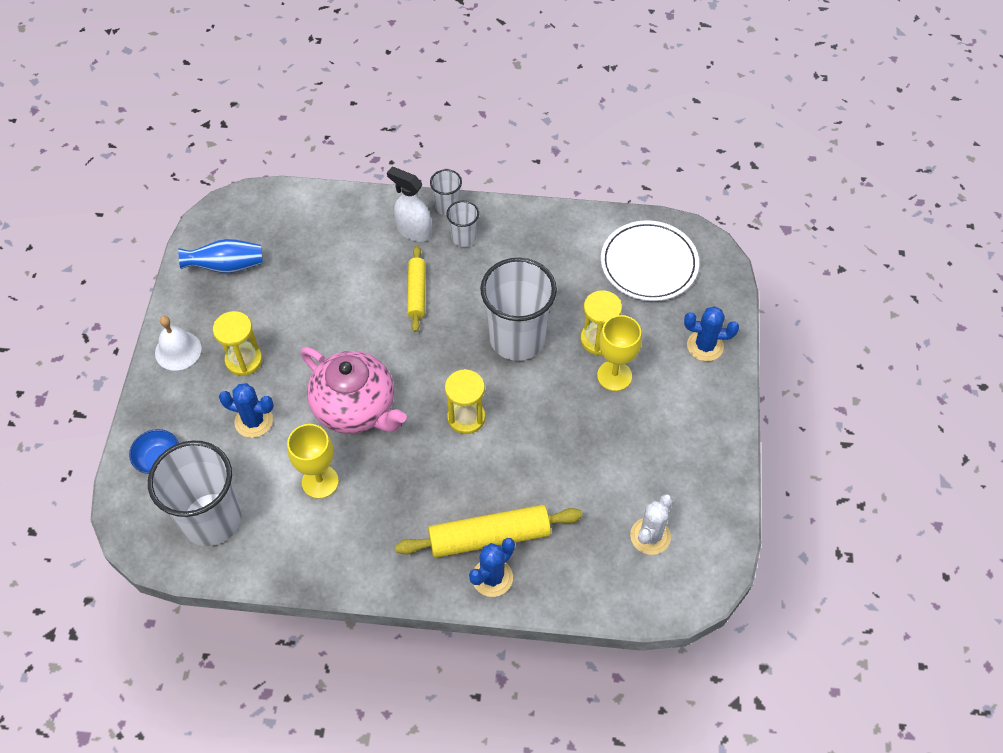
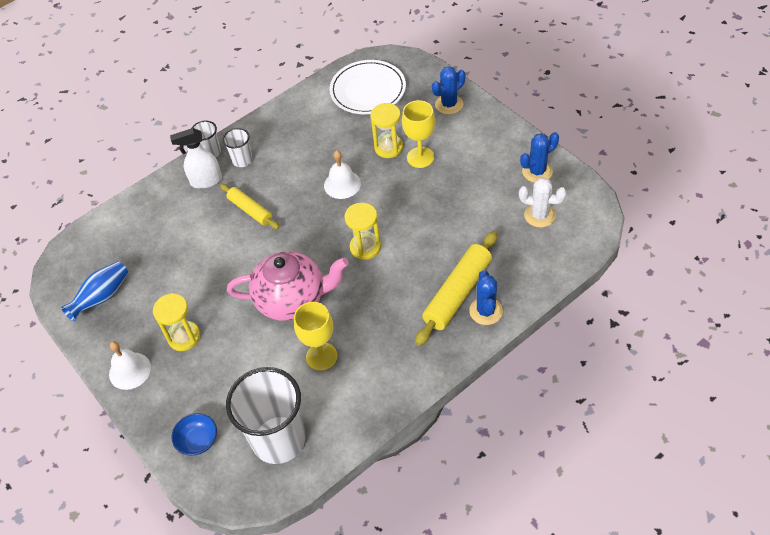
camera: 40 degrees left, 5 degrees down
(254, 421) = (235, 363): blue cactus -> blue cactus (537, 171)
(517, 338) = (342, 184): white cup -> white bell
(650, 536) = (539, 215): white cactus -> white cactus turned 60 degrees counterclockwise

